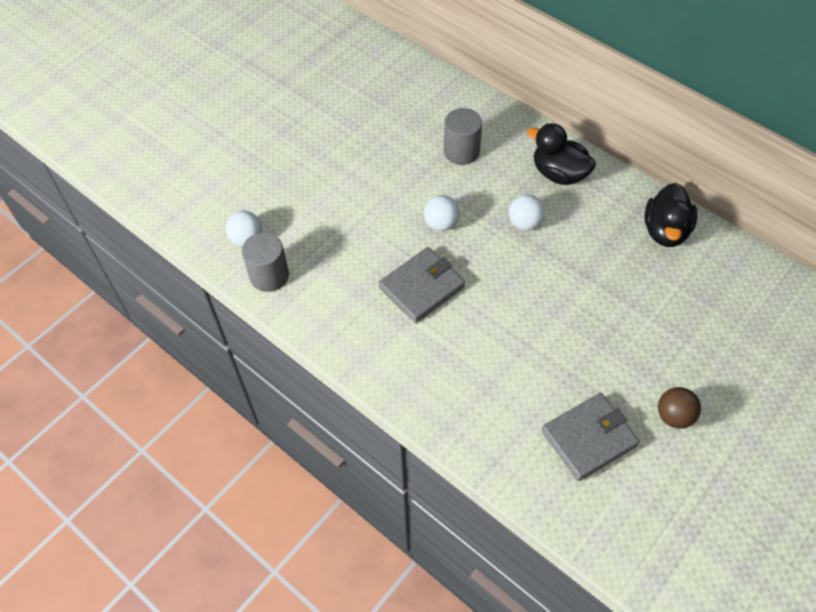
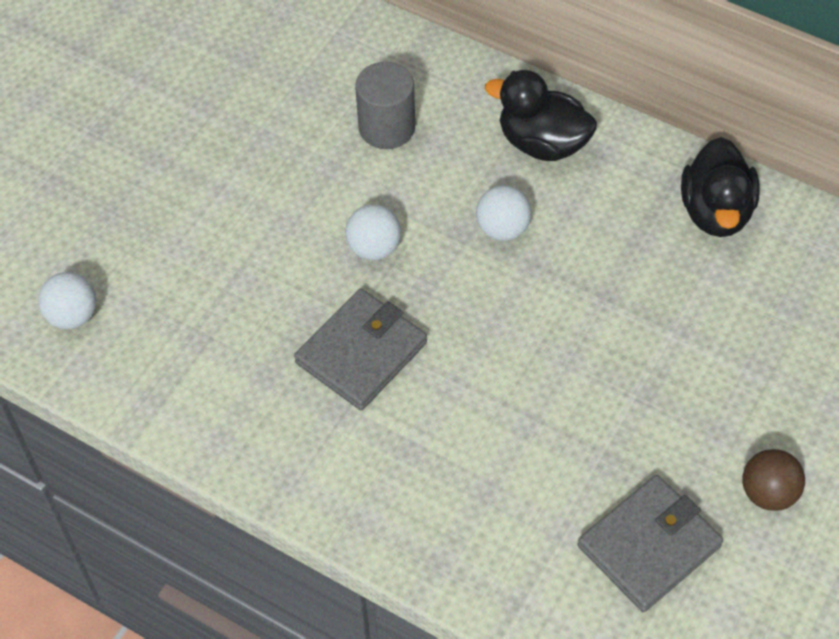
camera: 10 degrees left, 0 degrees up
(269, 276) = (120, 369): grey cylinder -> none

